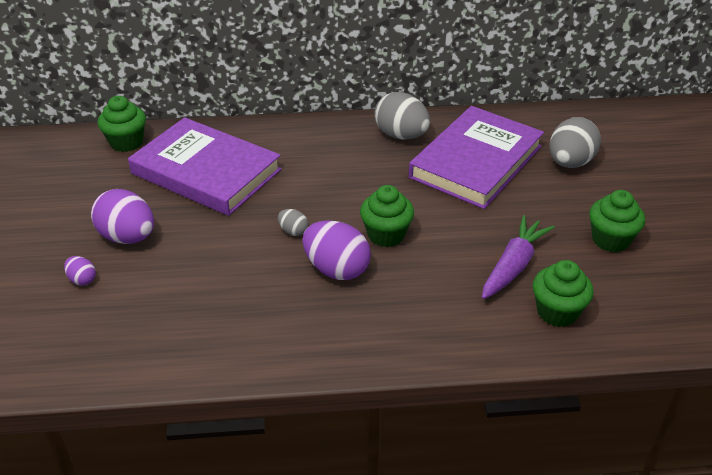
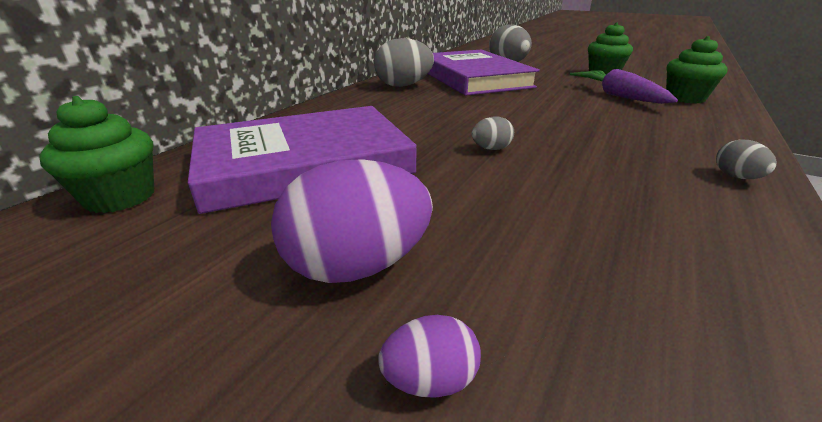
camera: 55 degrees left, 10 degrees down
(336, 269) = (580, 146): purple egg -> none
(341, 349) = (736, 177): none -> grey egg
(386, 235) = (539, 118): green cupcake -> none

